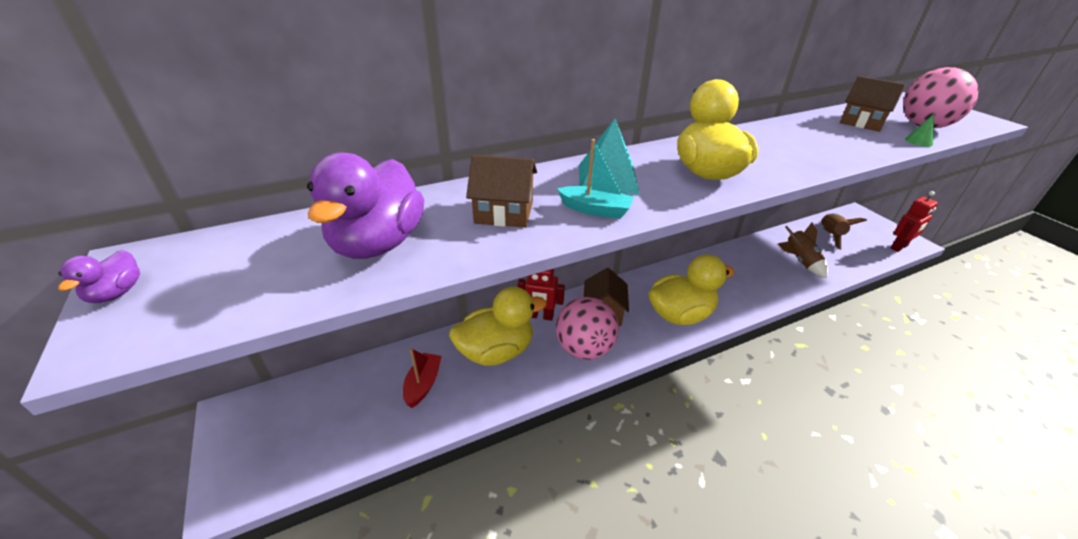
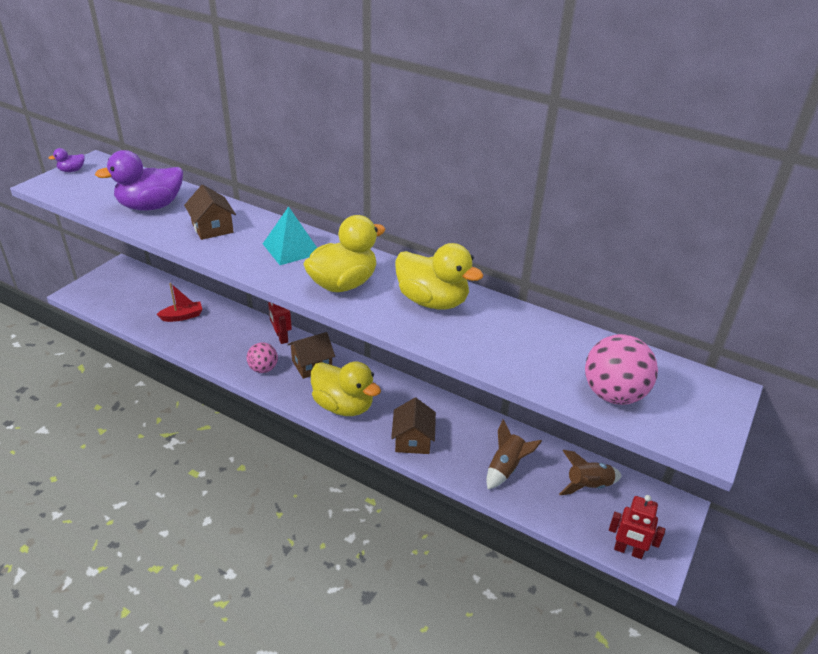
camera: 55 degrees right, 0 degrees up
(496, 351) = (230, 332): yellow duck -> yellow duck (432, 301)
(584, 349) = (263, 369): pink ball -> pink ball, size x0.62
(595, 210) = (242, 255): turquoise boat -> none
(862, 122) = (571, 352): brown house -> brown house (413, 440)
(918, 141) = (553, 390): green cone -> none

